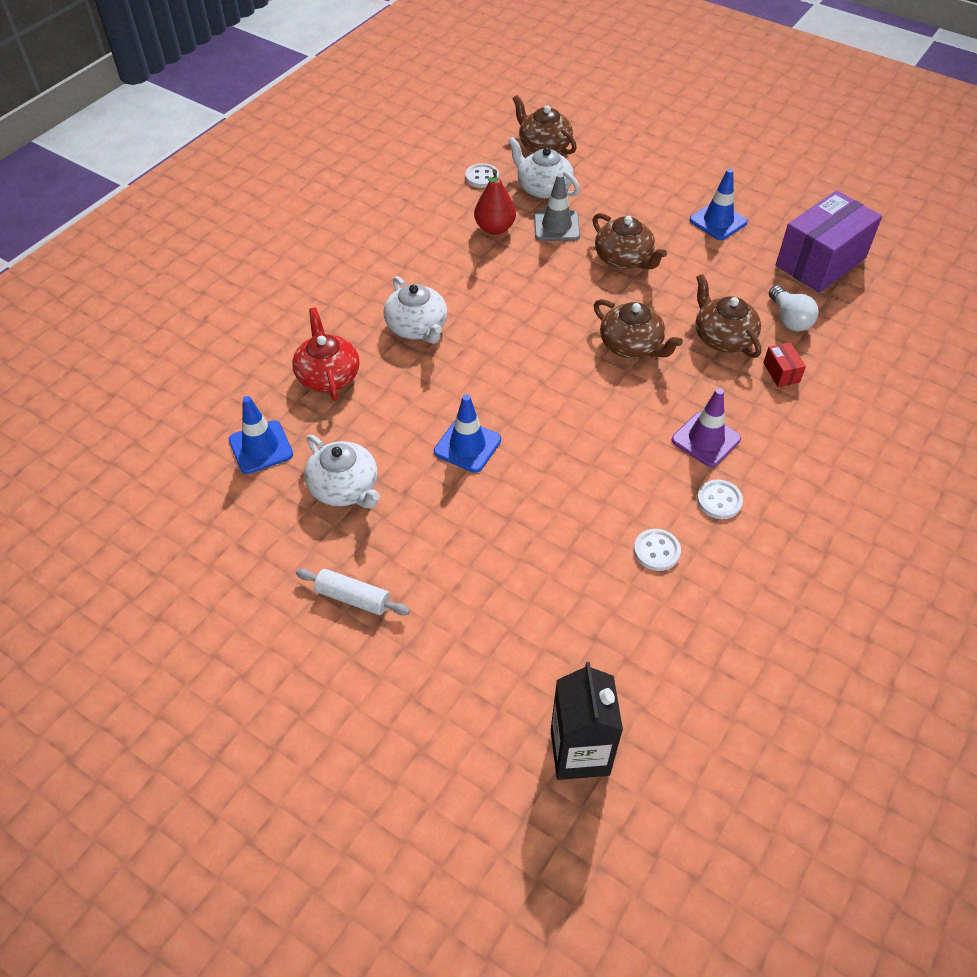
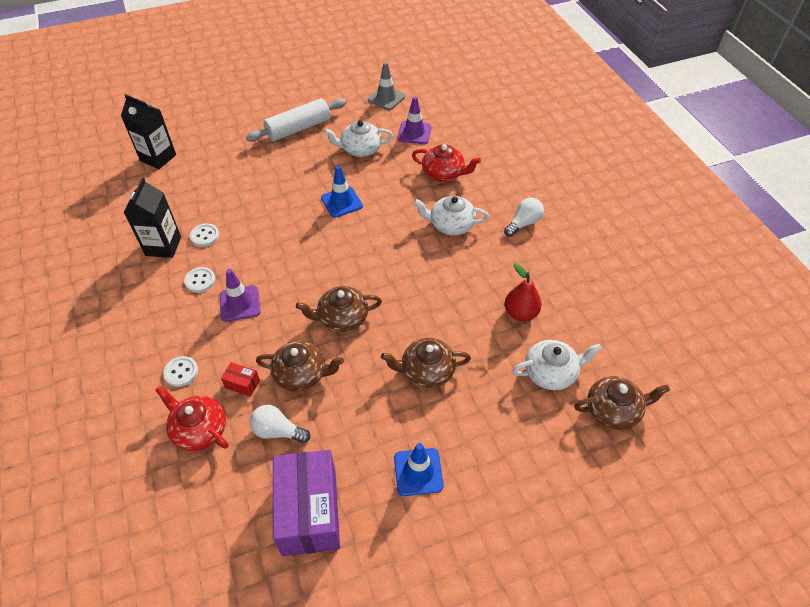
camera: 125 degrees right, 0 degrees up
(261, 447) = (414, 133): blue traffic cone -> purple traffic cone
(353, 598) = (298, 128): white rolling pin -> white rolling pin, size x1.72
(363, 272) = (523, 223): none -> white light bulb
(482, 177) = (592, 340): white button -> white button (181, 372)
(556, 226) = (496, 352): grey traffic cone -> grey traffic cone (386, 98)
(716, 584) = (163, 246): none -> black carton
(853, 372) = (199, 429): none -> red teapot

